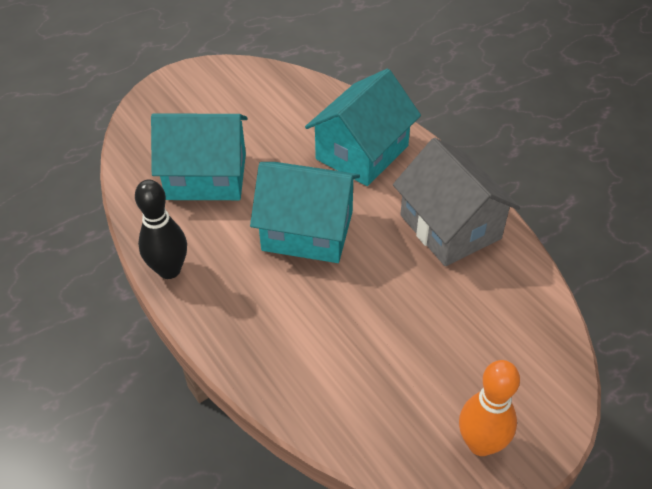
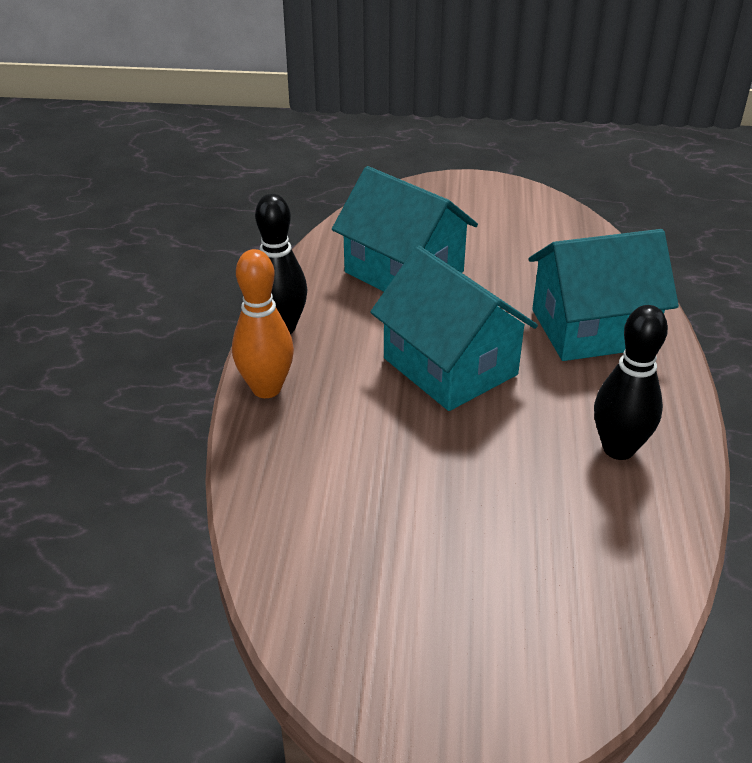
camera: 40 degrees right, 10 degrees down
(450, 227) = (618, 449): grey house -> black bowling pin
(481, 444) = (406, 677): orange bowling pin -> orange bowling pin (266, 388)

